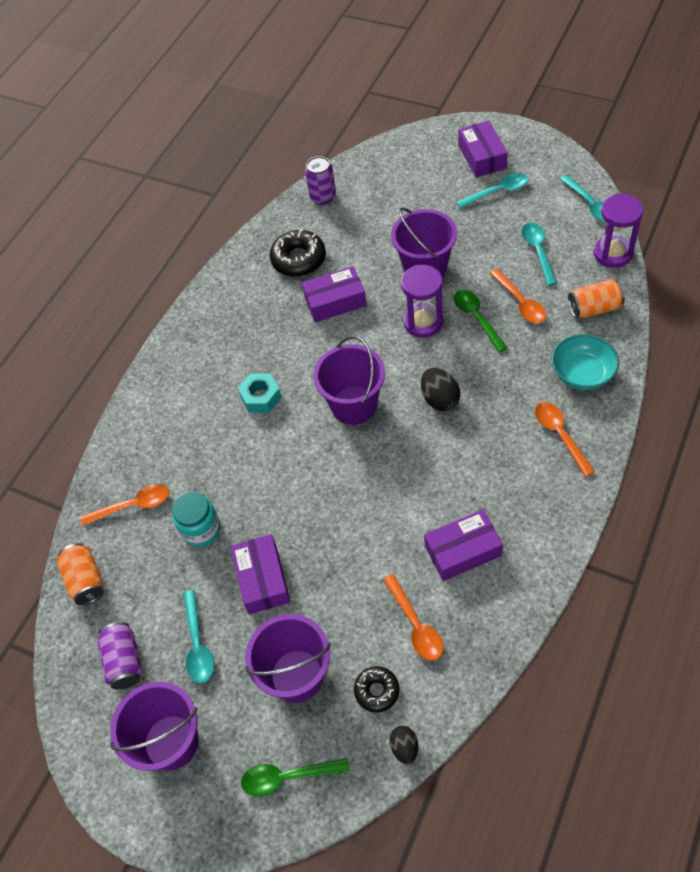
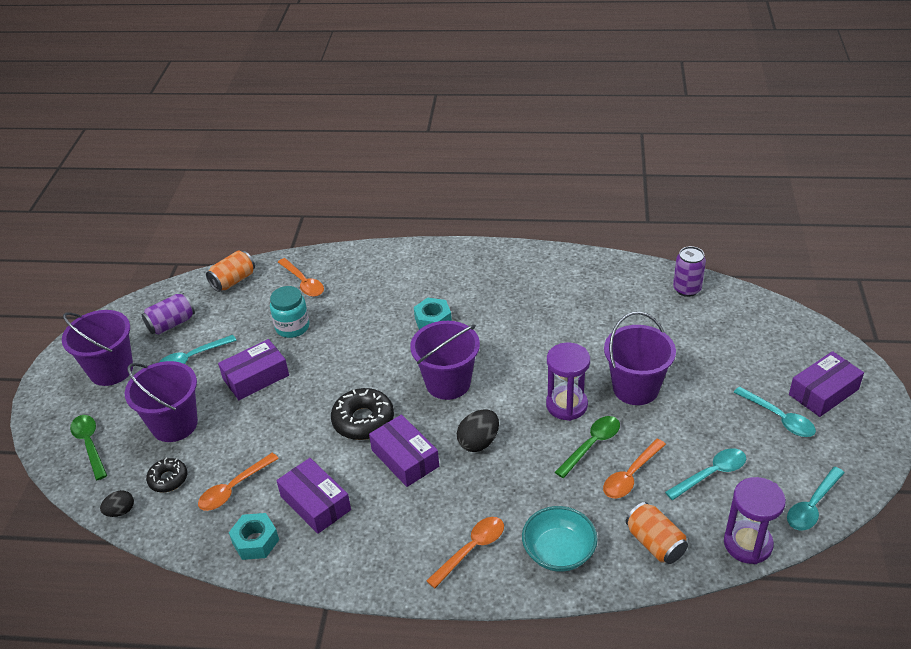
camera: 65 degrees right, 15 degrees down
(298, 259) = (599, 296): black donut -> black donut (363, 420)
(335, 301) = (561, 335): purple box -> purple box (405, 458)
(492, 613) = (255, 541): none -> turquoise nut

